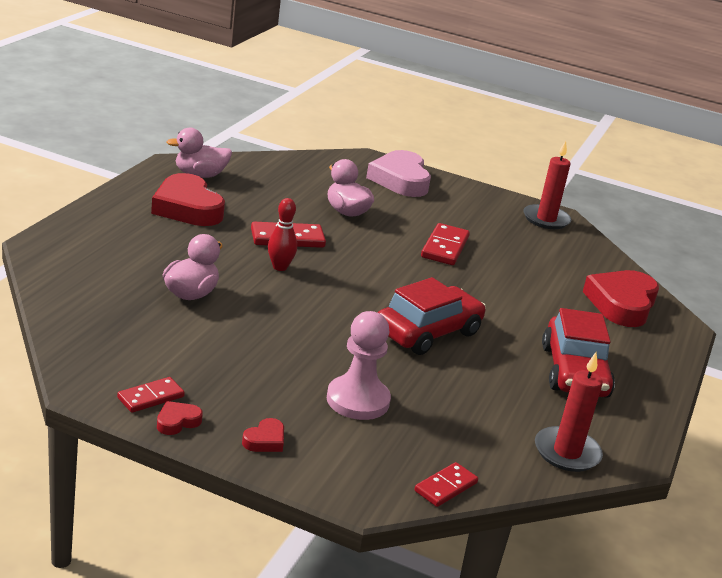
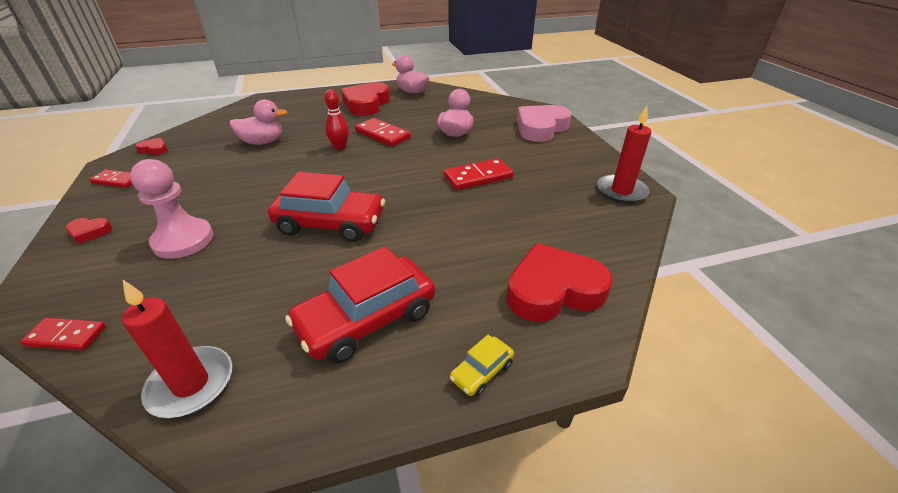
camera: 55 degrees right, 10 degrees up
(177, 421) = (92, 198): red heart -> red heart (154, 149)
(664, 361) = (481, 371): none -> yellow car

